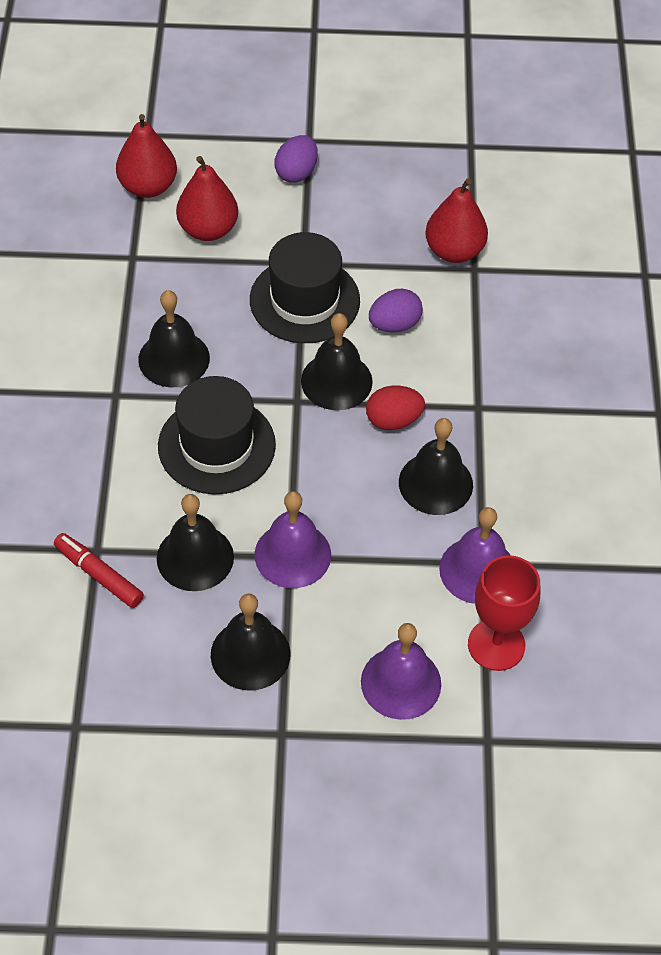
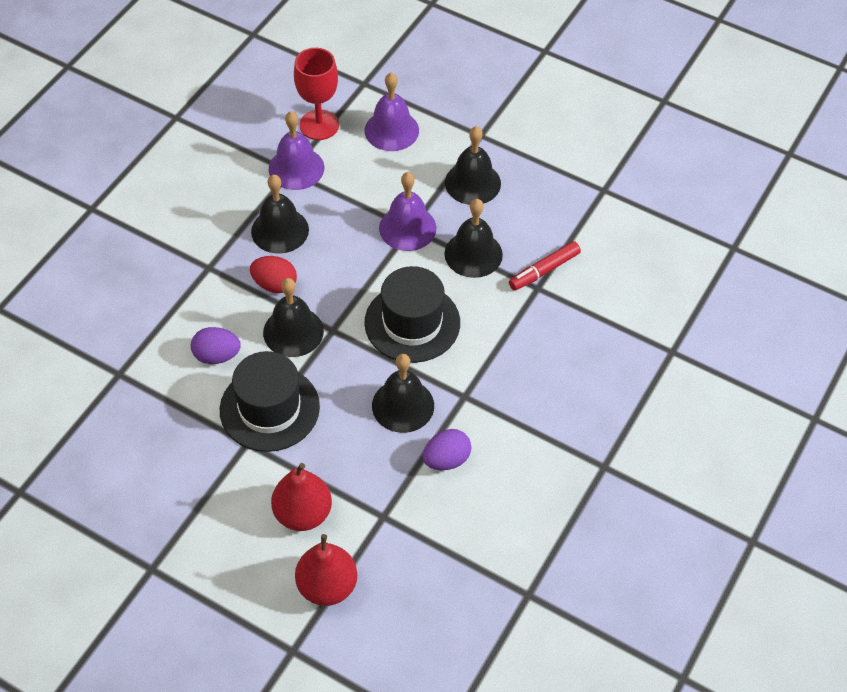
camera: 150 degrees left, 0 degrees up
(99, 575) = (544, 270): red marker -> red marker turned 75 degrees clockwise
(296, 172) = (188, 537): purple egg -> purple egg (446, 460)
(454, 251) = (120, 396): red pear -> none

